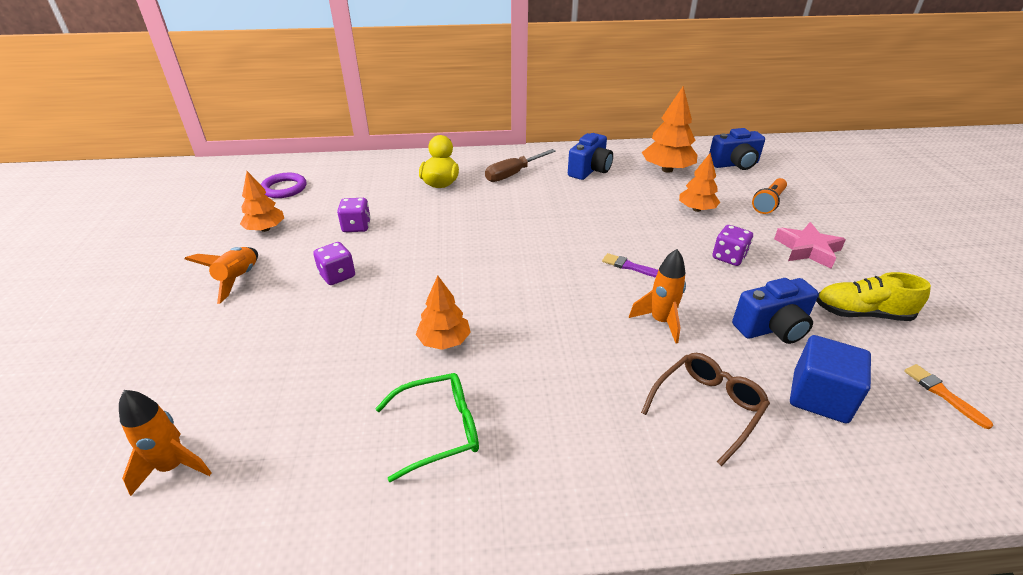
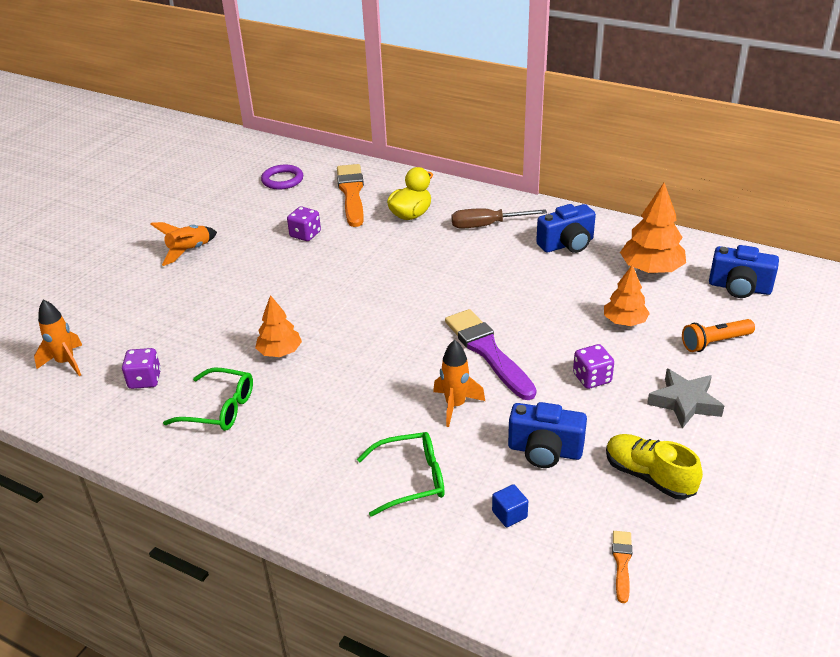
camera: 35 degrees right, 0 degrees up
(265, 229) = (239, 214): orange tree -> none
(337, 275) = (255, 272): purple dice -> purple dice (145, 380)
(367, 182) = (351, 193): none -> orange brush
(631, 267) = (488, 352): purple brush -> purple brush, size x2.17
(707, 408) = (410, 479): brown glasses -> green glasses
(807, 250) = (684, 402): pink star -> grey star
(819, 397) = (509, 514): blue cube -> blue cube, size x0.52

